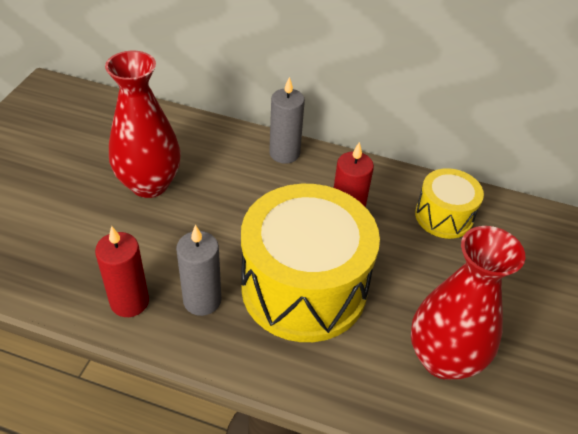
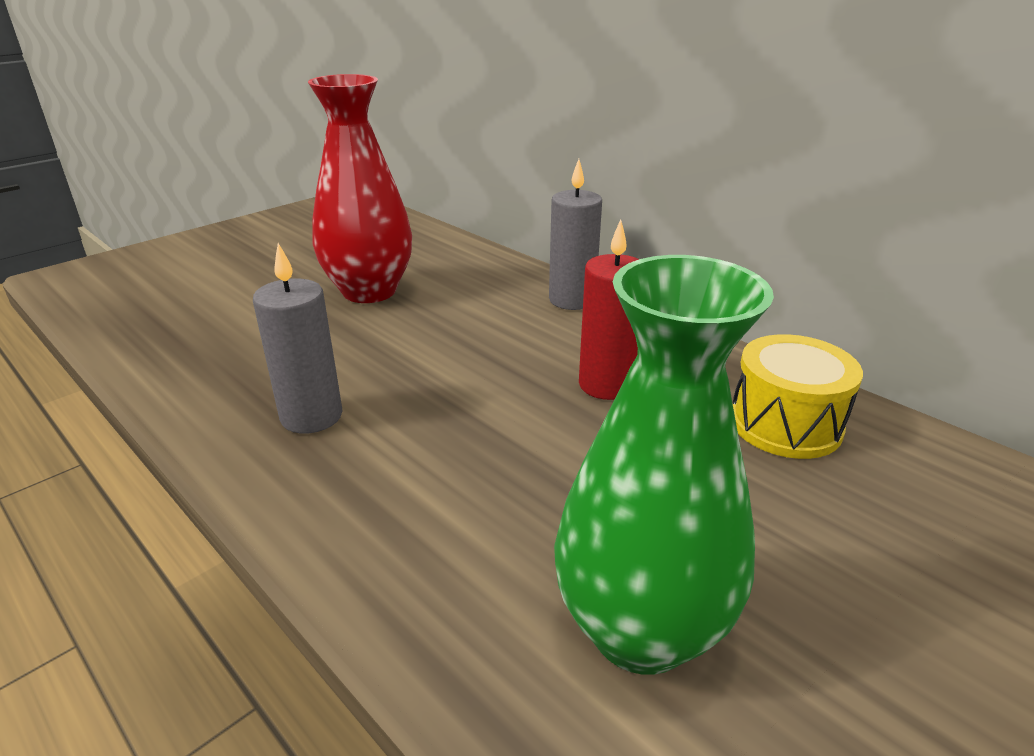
camera: 30 degrees right, 15 degrees down
(129, 302) = (222, 391): red candle -> none
(304, 287) = (469, 445): yellow drum -> none
(443, 359) = (640, 630): red vase -> green vase

